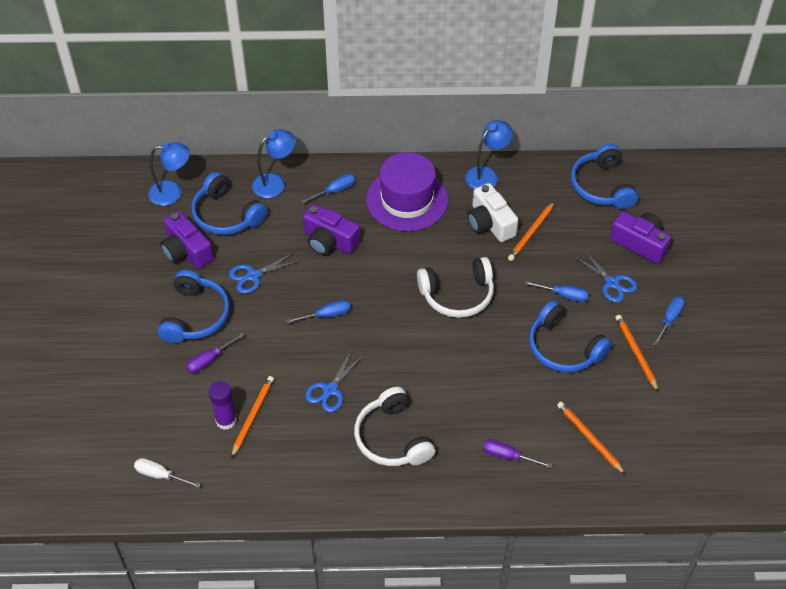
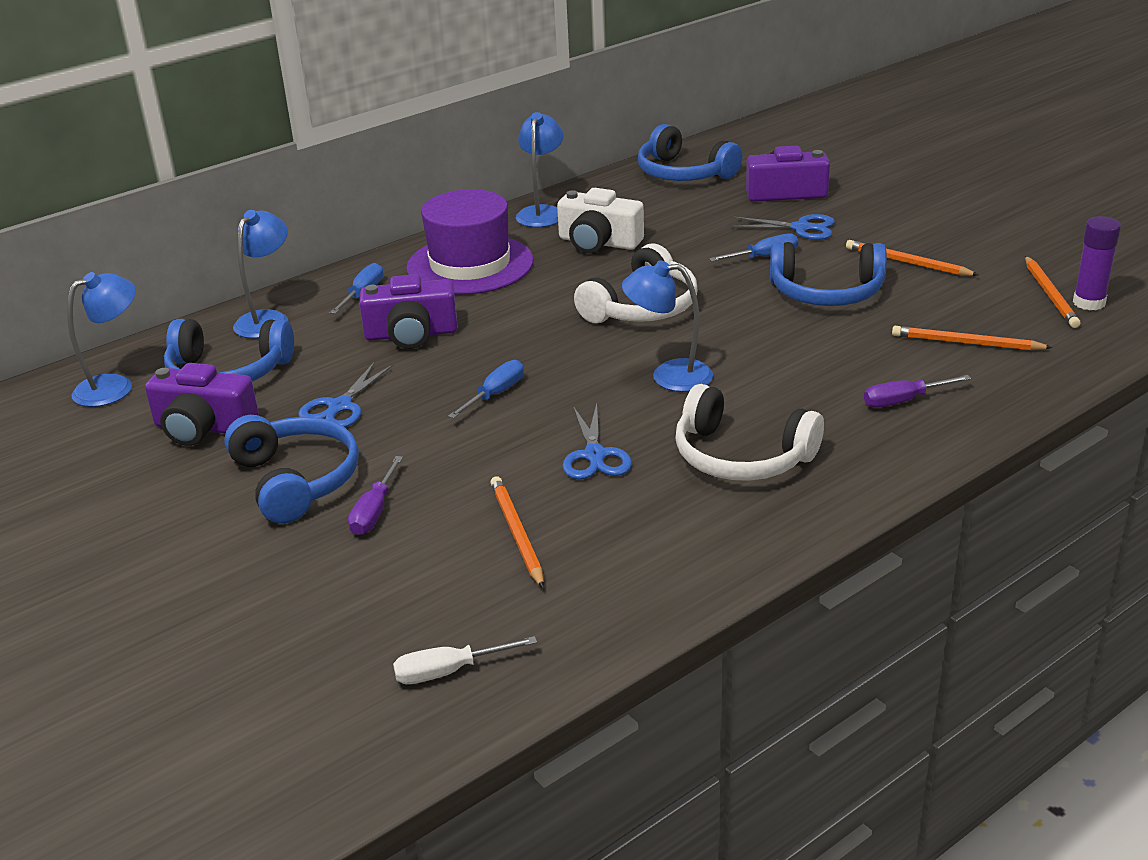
camera: 35 degrees left, 20 degrees down
(226, 420) = (481, 558): purple glue stick -> purple glue stick (1089, 303)
(417, 358) = (669, 376): none -> blue lamp
(531, 233) = (657, 231): orange pencil -> orange pencil (1050, 294)
(670, 319) = (900, 226): blue screwdriver -> none

